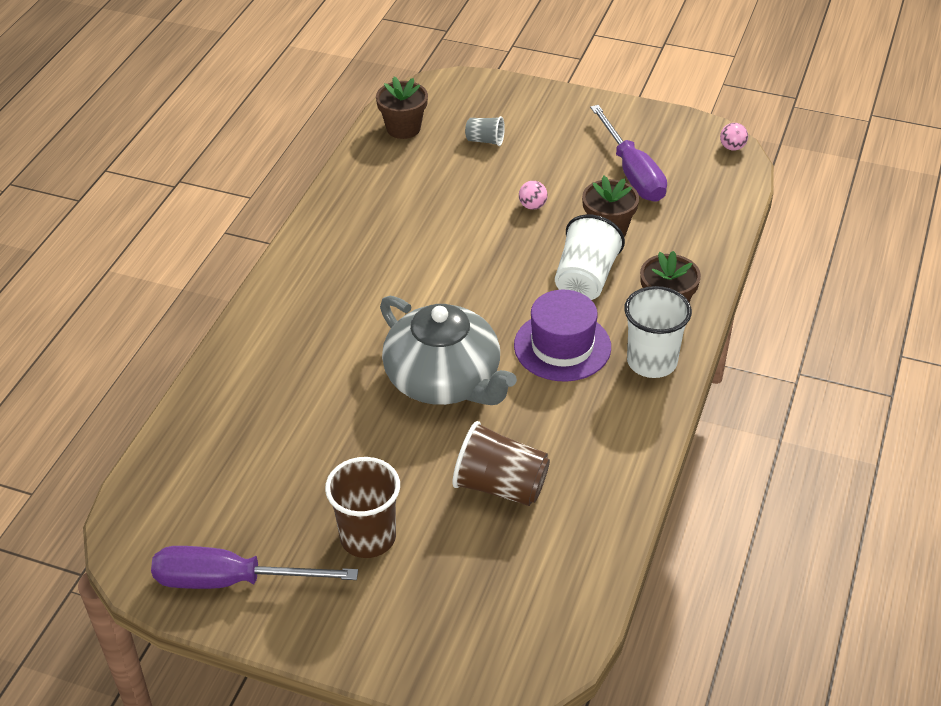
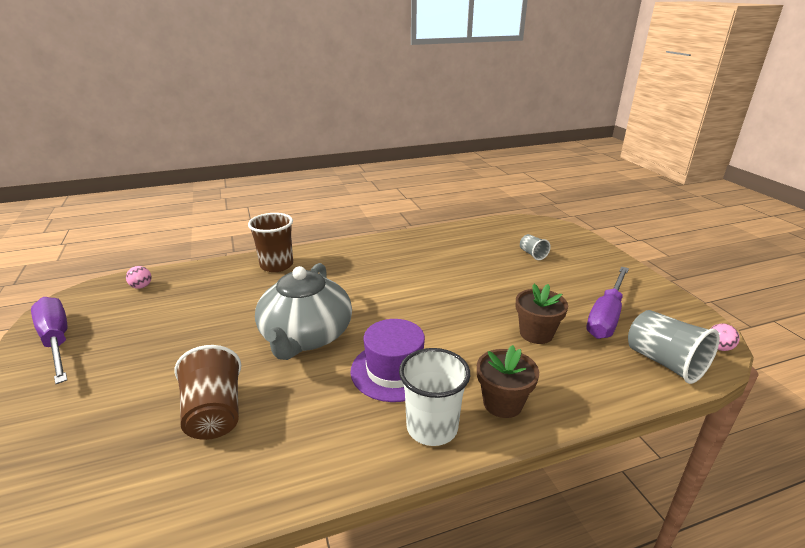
camera: 50 degrees right, 15 degrees down
(368, 537) = (123, 375): brown cup -> brown cup (276, 265)
(403, 128) = (497, 230): brown flower pot -> none
(532, 206) = (508, 294): pink ball -> pink ball (141, 286)
(585, 279) = (475, 347): white cup -> none
(716, 189) = (664, 362): none -> grey cup

